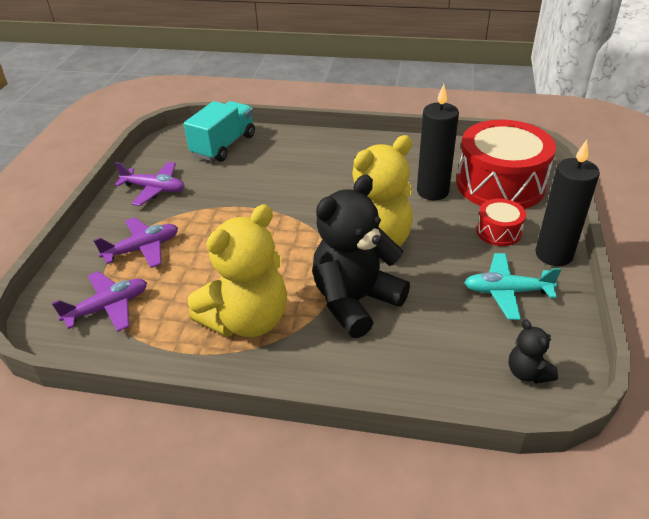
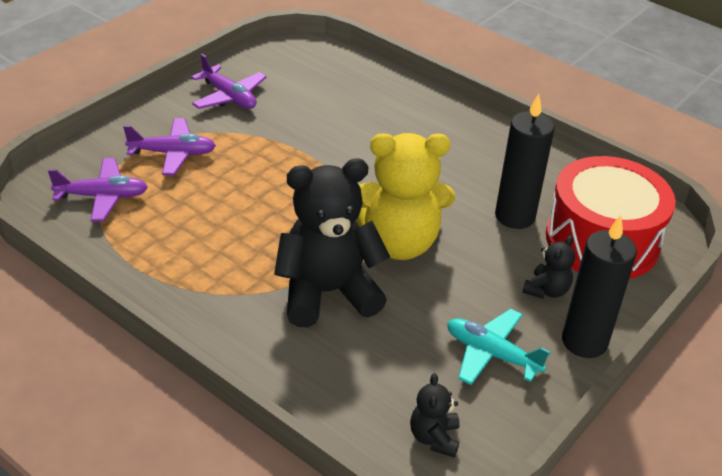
camera: 25 degrees right, 0 degrees up
(224, 145) = (334, 75): turquoise truck -> none
(247, 320) = (212, 263): yellow teddy bear -> none
(498, 231) = (546, 290): red drum -> black teddy bear

